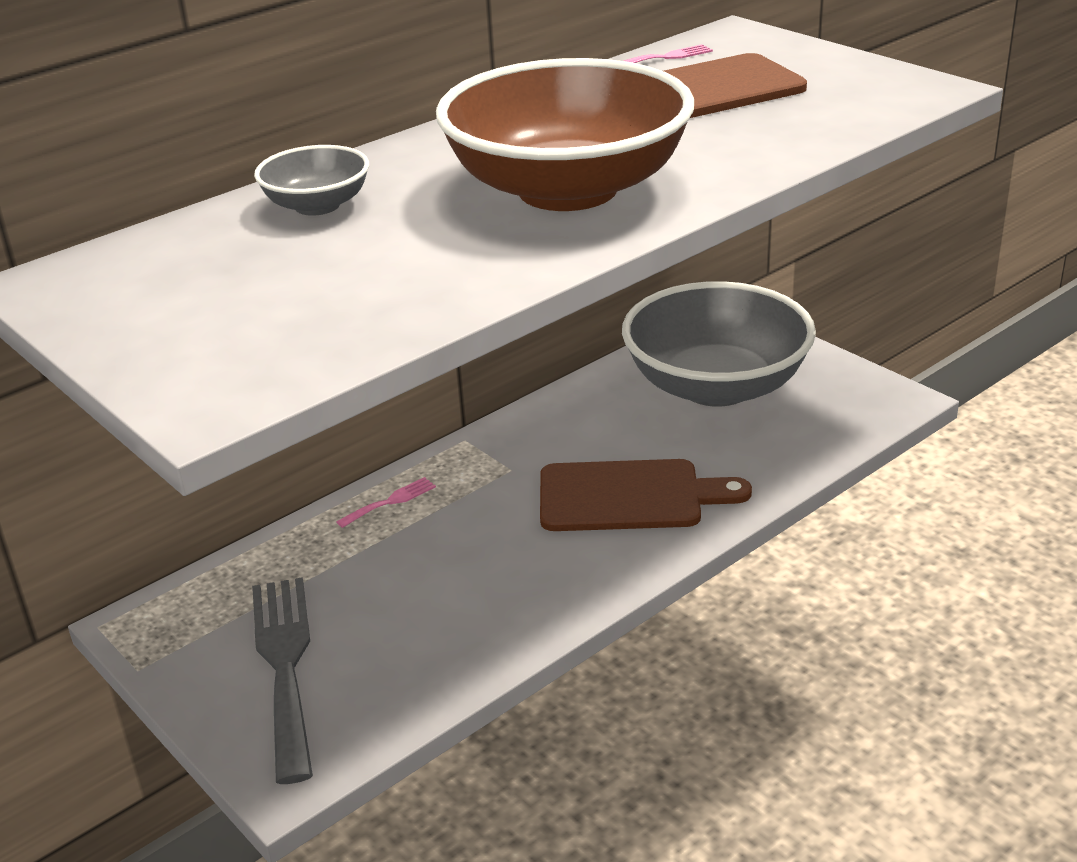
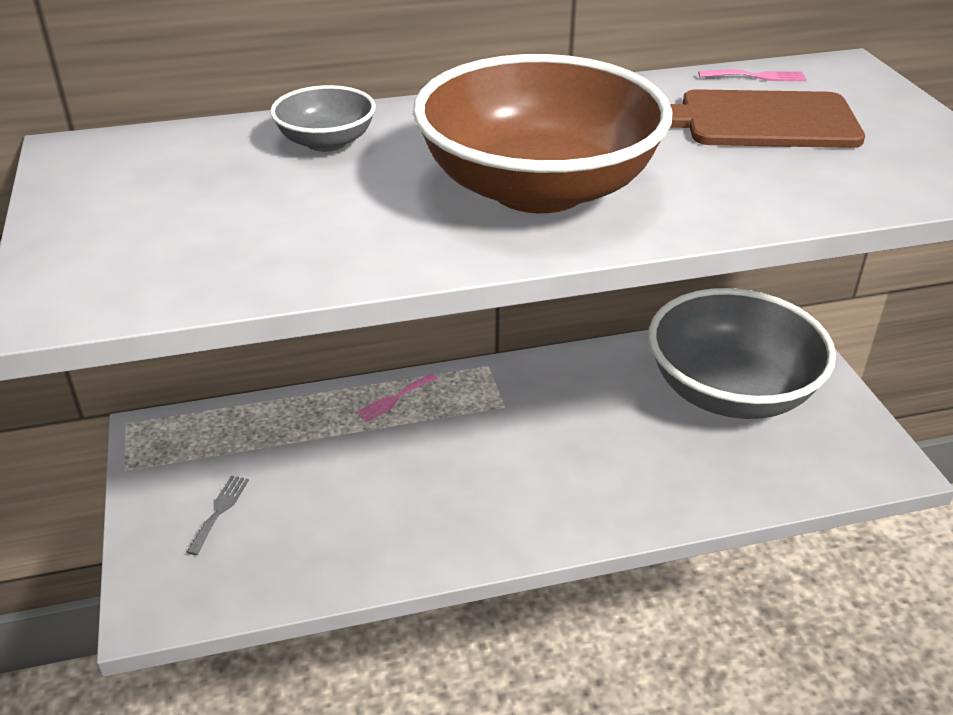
camera: 25 degrees right, 5 degrees up
(285, 665) = (220, 511): grey fork -> grey fork, size x0.44
(391, 501) = (394, 399): pink fork -> pink fork turned 150 degrees clockwise
(629, 496) = (581, 469): brown cutting board -> none

